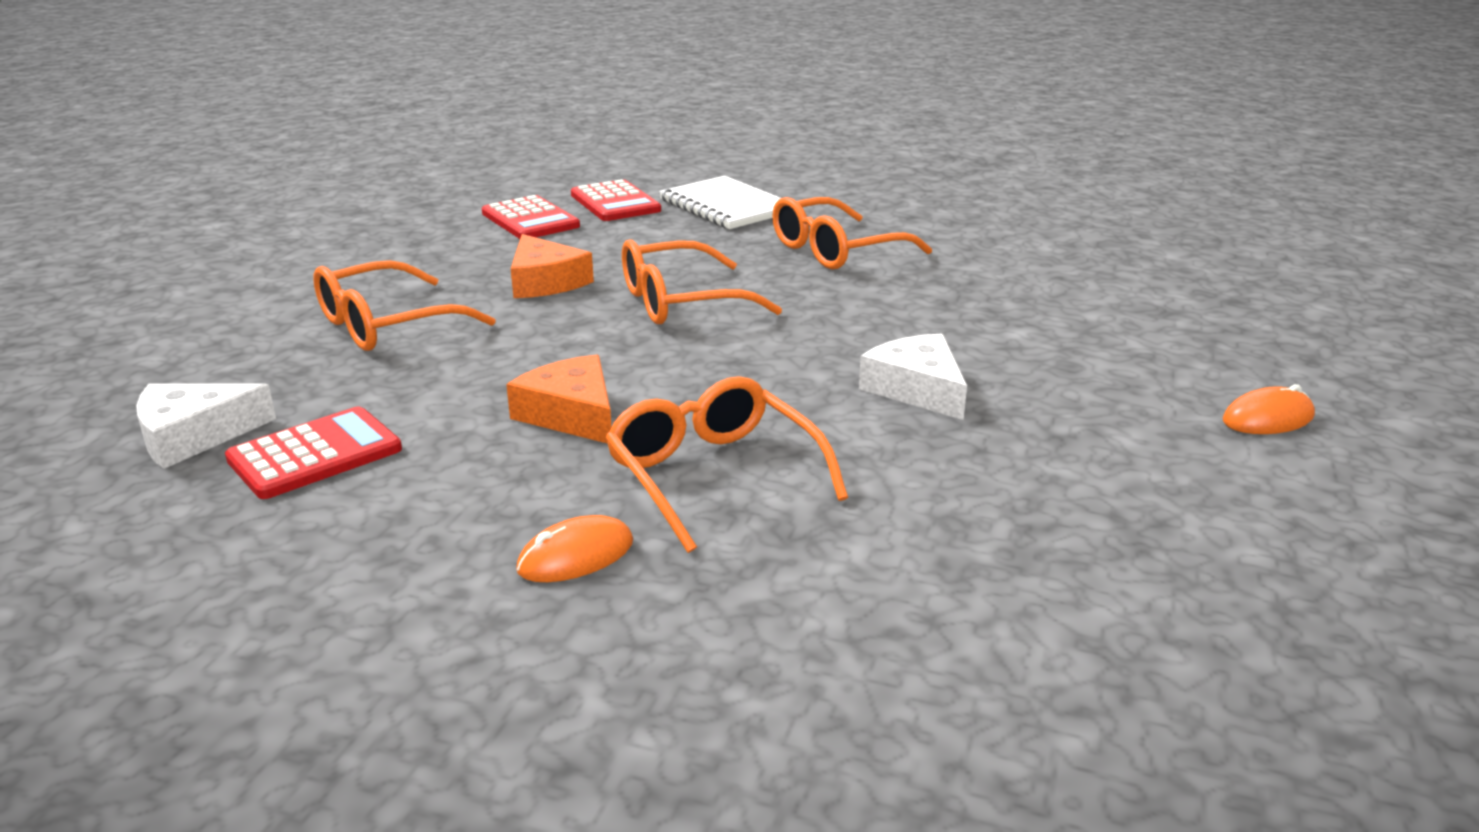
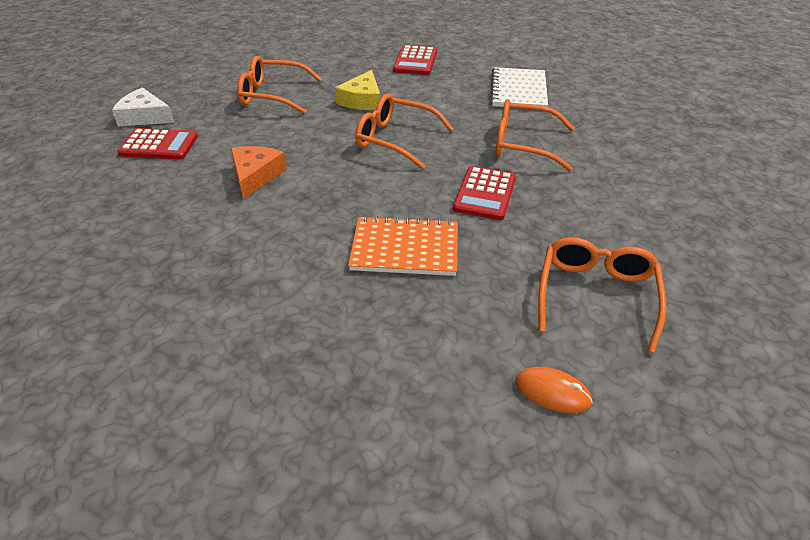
camera: 45 degrees right, 15 degrees up
(545, 282) = (362, 100): orange cheese -> yellow cheese
(576, 556) = (148, 242): orange mouse -> none
(615, 203) = (469, 66): red calculator -> red calculator (485, 193)
(714, 475) = (248, 238): orange glasses -> orange glasses (596, 295)
(917, 389) = (405, 248): white cheese -> orange notebook

